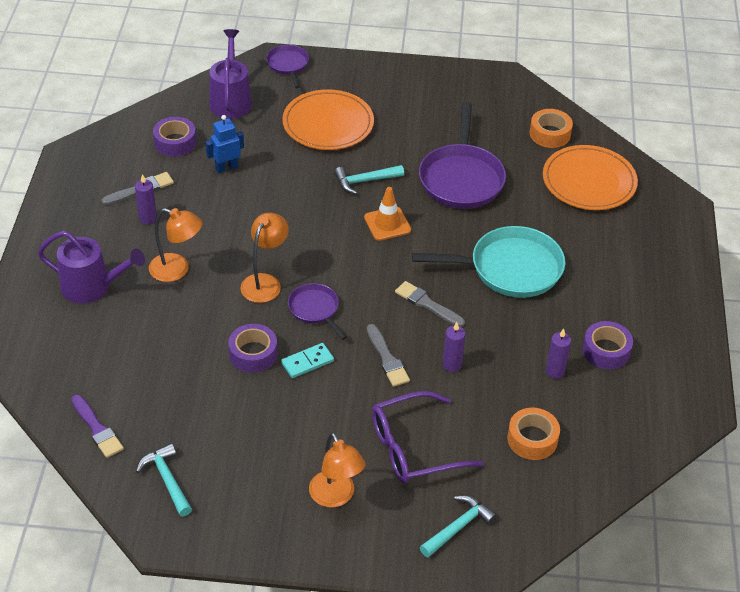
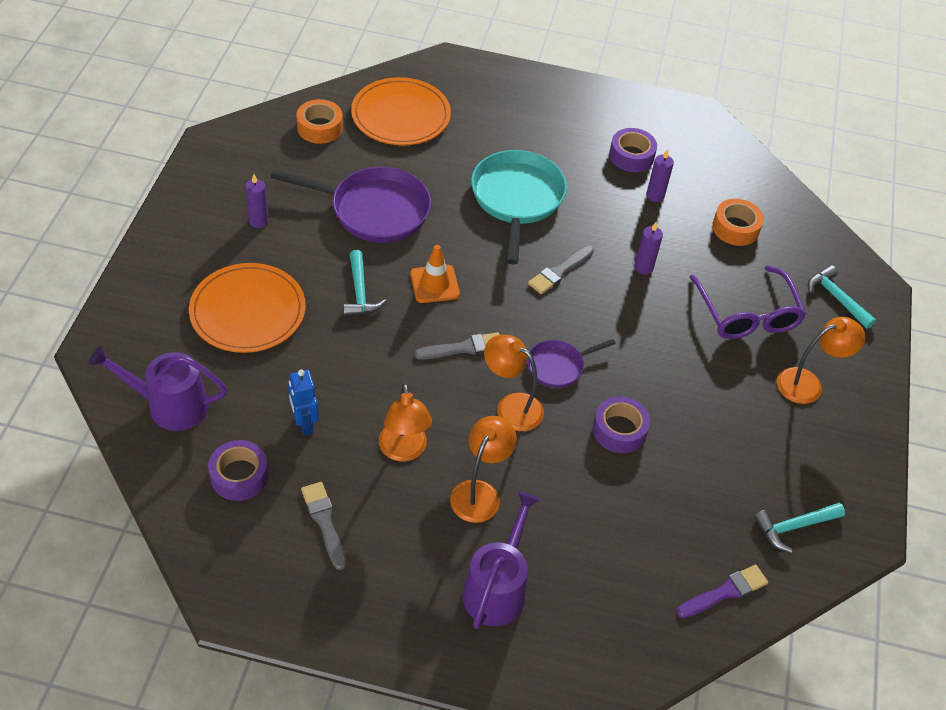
camera: 85 degrees left, 5 degrees up
(148, 218) = (382, 518): purple candle -> purple candle (258, 221)
(210, 223) = (404, 451): none -> orange lamp
(288, 65) = (117, 336): purple pan -> none
(307, 362) = (634, 383): turquoise domino -> none
(387, 359) = (632, 316): grey brush -> grey brush (463, 348)

